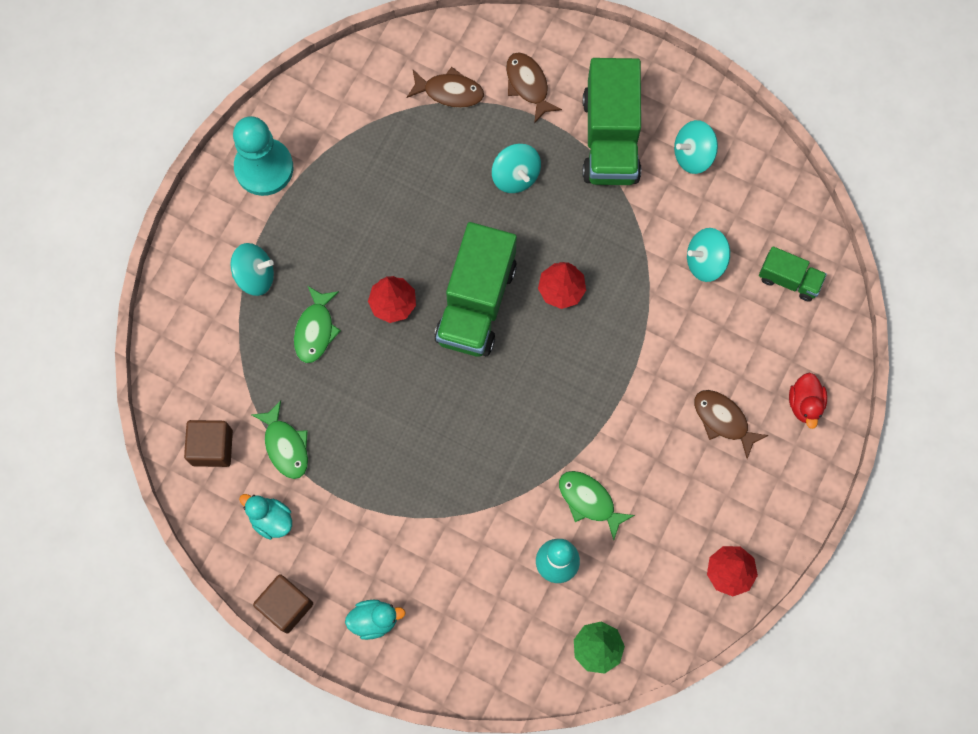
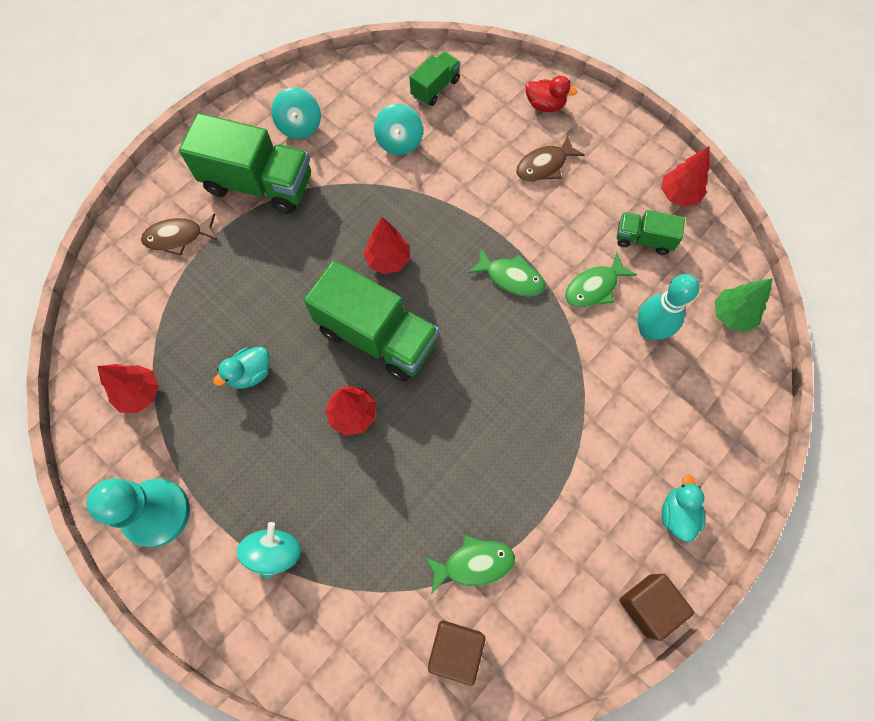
camera: 75 degrees left, 5 degrees down
(271, 519) = (551, 599): turquoise duck -> turquoise duck (250, 373)
(315, 330) = (356, 500): green fish -> green fish (511, 277)
(364, 113) = (140, 393): none -> red tree
(449, 92) = (154, 307): brown fish -> none
(515, 176) = (263, 270): turquoise spinning top -> none
(661, 542) = (643, 239): none -> green truck

